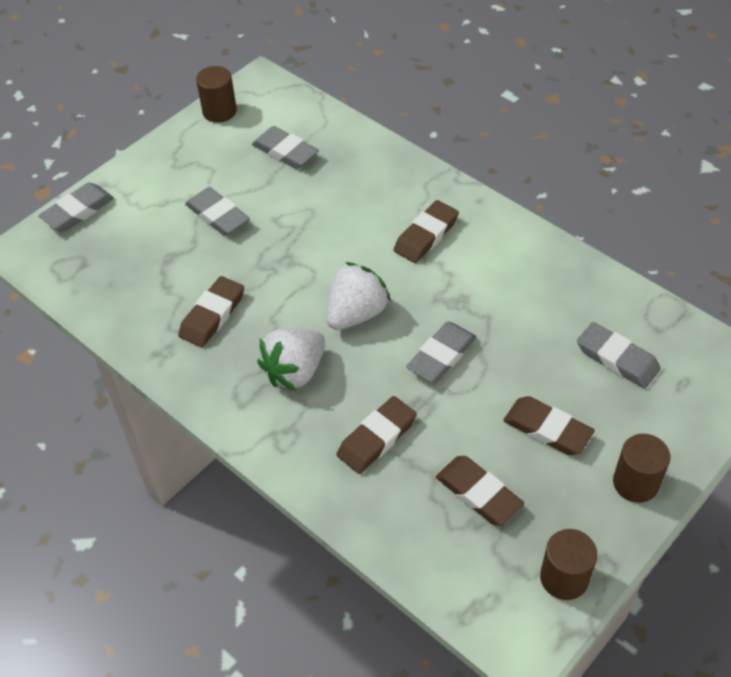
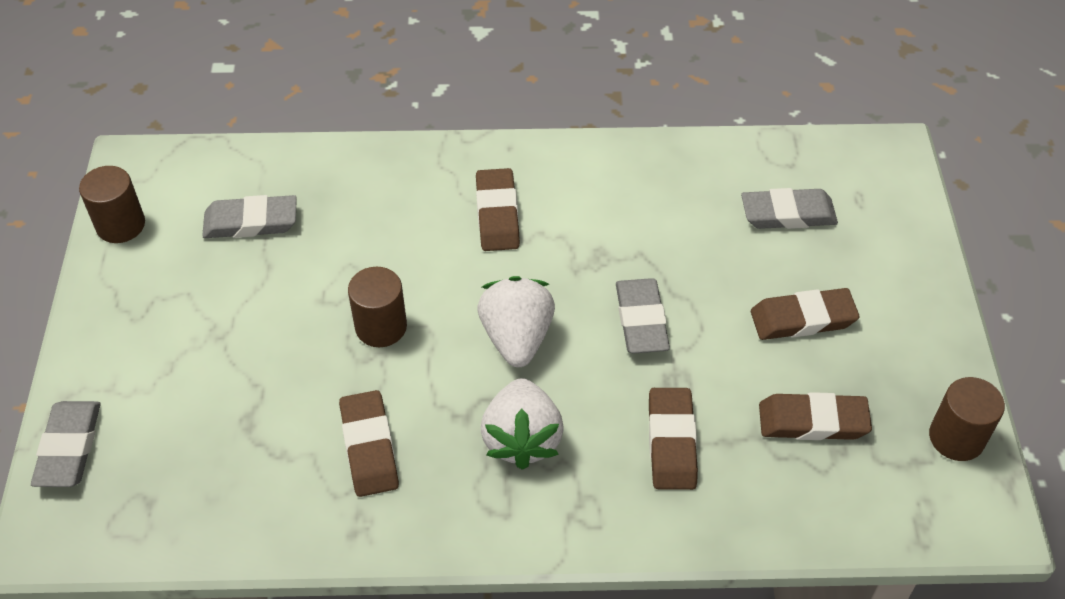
camera: 45 degrees left, 0 degrees up
(217, 215) = (251, 339): grey eraser -> none
(635, 483) = (918, 311): brown cylinder -> brown cylinder (381, 327)

